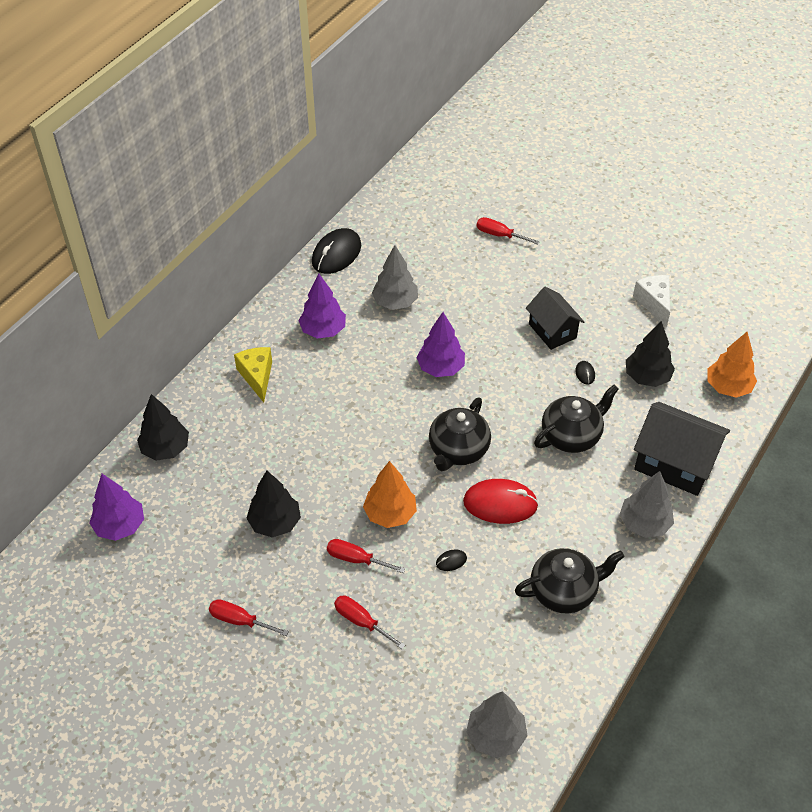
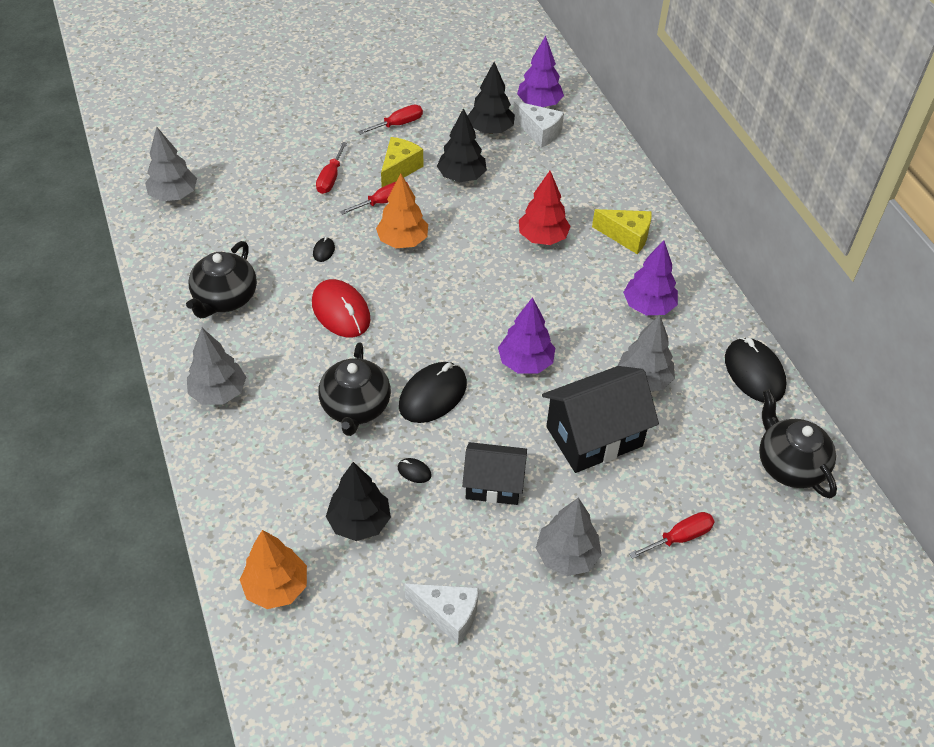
camera: 125 degrees right, 0 degrees up
(164, 502) = (539, 132): none -> white cheese
(165, 449) = (593, 153): black tree -> black tree (490, 130)
(303, 576) = (399, 169): none -> yellow cheese
(304, 426) = (542, 238): none -> red tree
(361, 621) = (330, 178): red screwdriver -> red screwdriver turned 120 degrees clockwise
(458, 450) = (421, 318): black teapot -> black teapot (789, 465)
(500, 504) = (341, 311): red mouse -> red mouse turned 75 degrees counterclockwise
(518, 400) = (433, 395): none -> black mouse
(563, 274) = (567, 556): none -> grey tree
(674, 464) = (246, 463): black house -> black house (594, 436)

